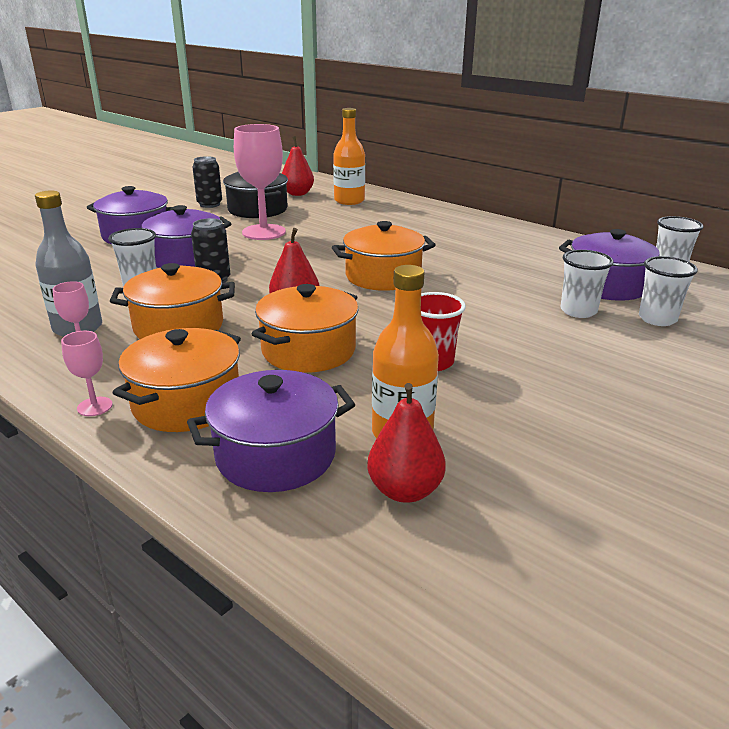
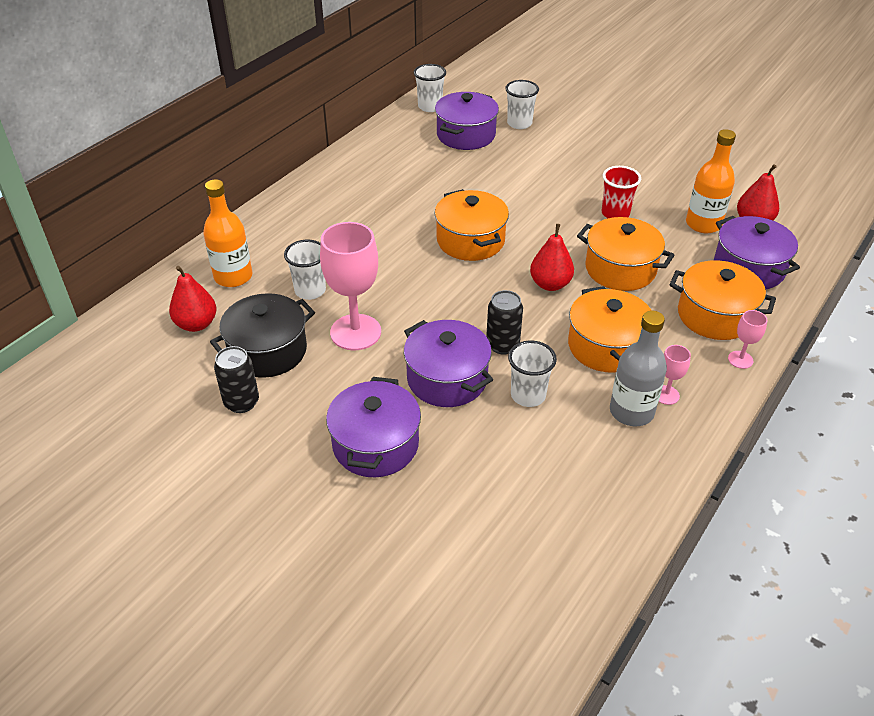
camera: 95 degrees left, 15 degrees up
(578, 311) = (515, 151): white cup -> white cup (310, 291)

